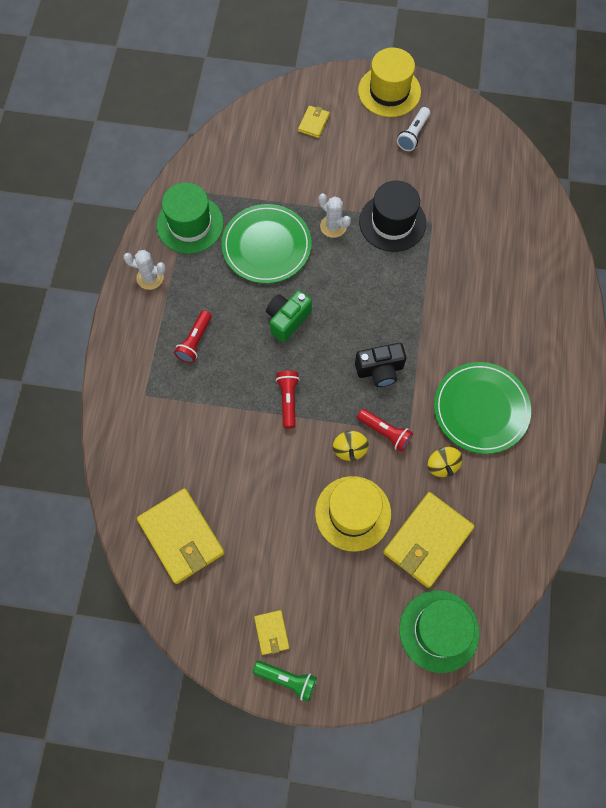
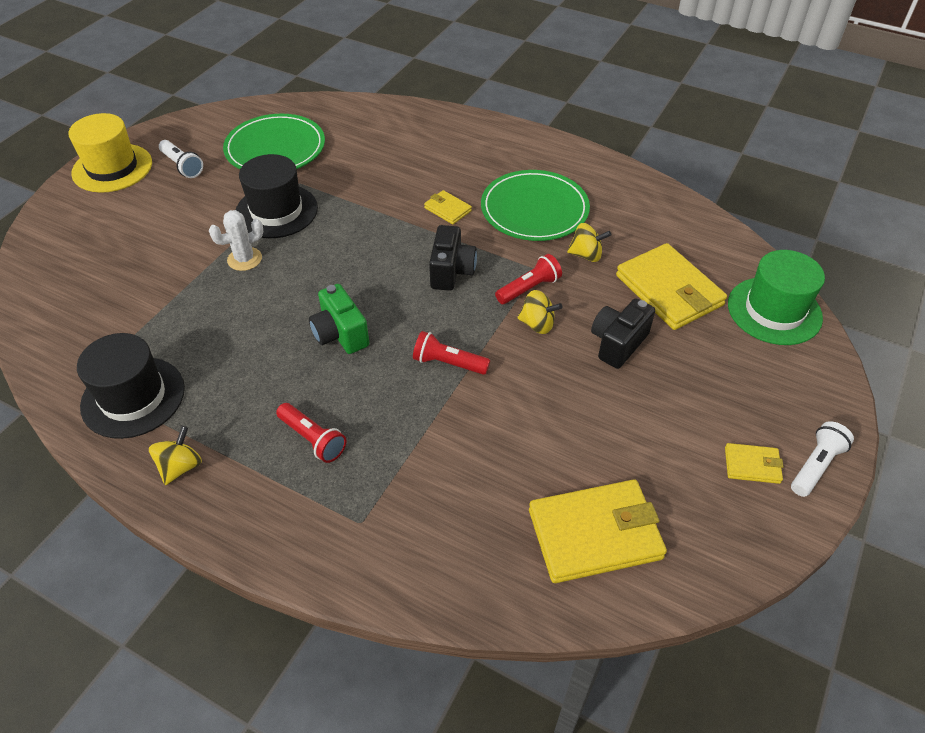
camera: 70 degrees left, 20 degrees down
(150, 278) = (181, 467): white cactus -> yellow spinning top
(190, 224) = (133, 397): green hat -> black hat
(266, 246) = (225, 326): green plate -> green plate (275, 148)
(287, 679) = (815, 465): green flashlight -> white flashlight
(313, 123) = (94, 238): yellow wallet -> yellow wallet (447, 209)
(353, 513) = (618, 343): yellow hat -> black camera

